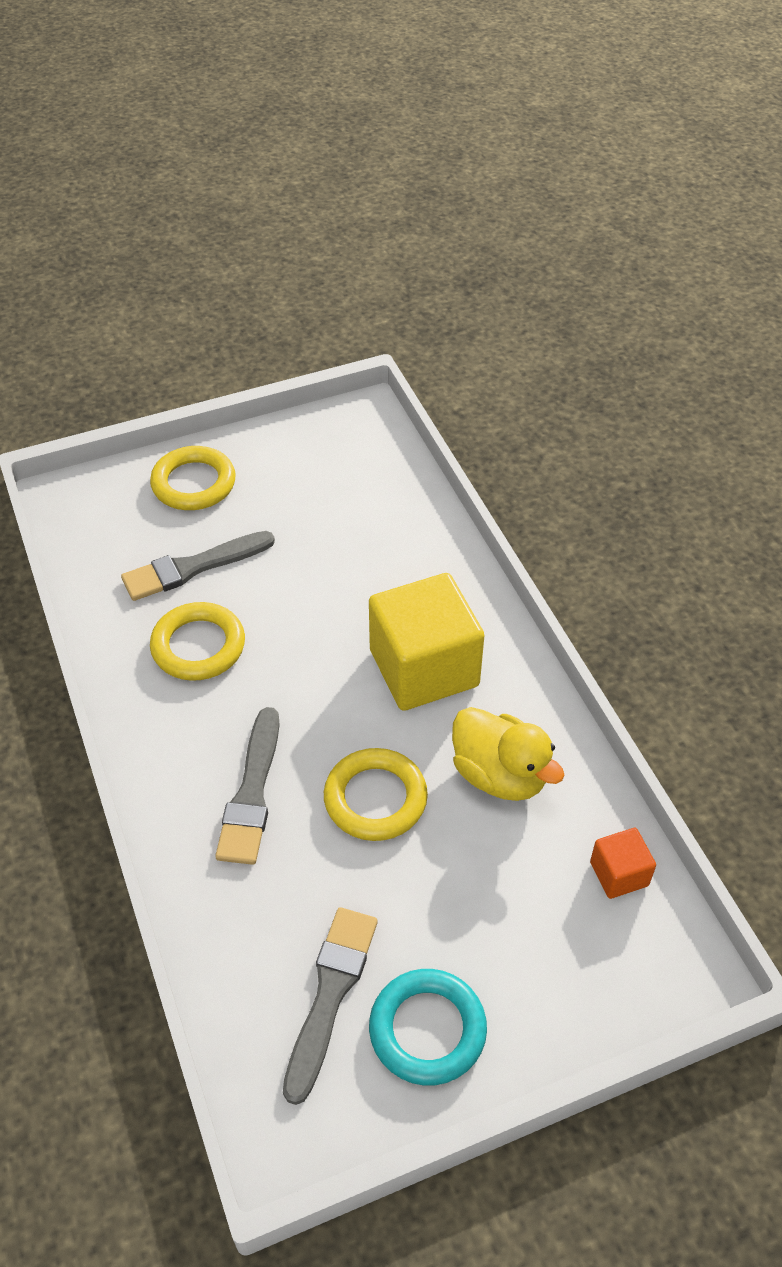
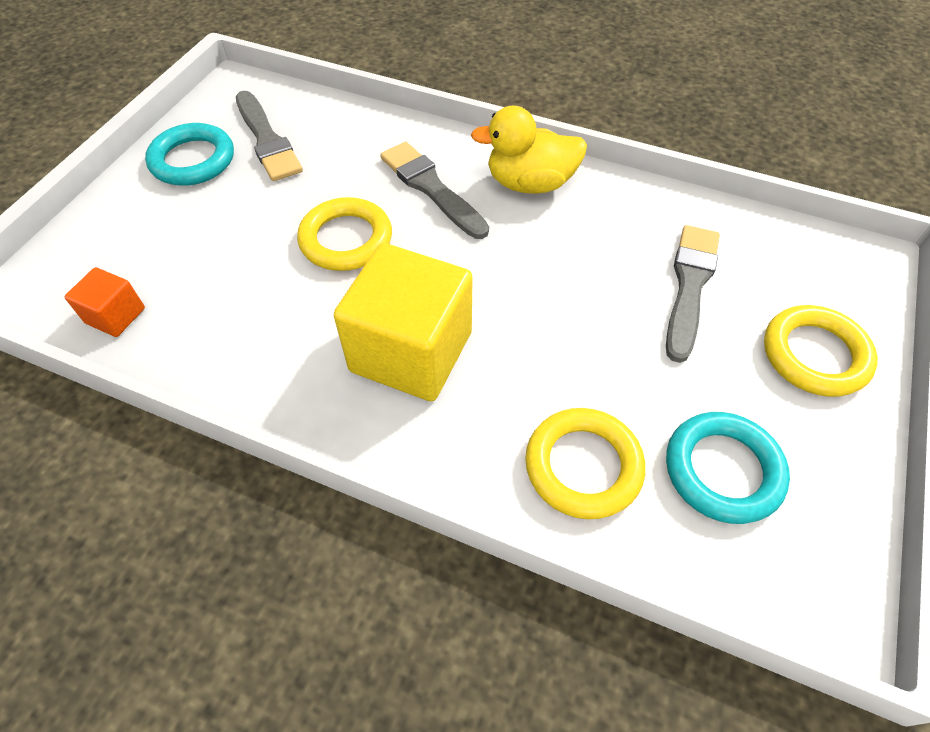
camera: 135 degrees right, 5 degrees up
(198, 646) = (594, 238): yellow ring -> yellow ring (583, 466)
(332, 481) = (722, 470): none -> turquoise ring
(500, 775) = (267, 317): yellow duck -> yellow duck (530, 183)

